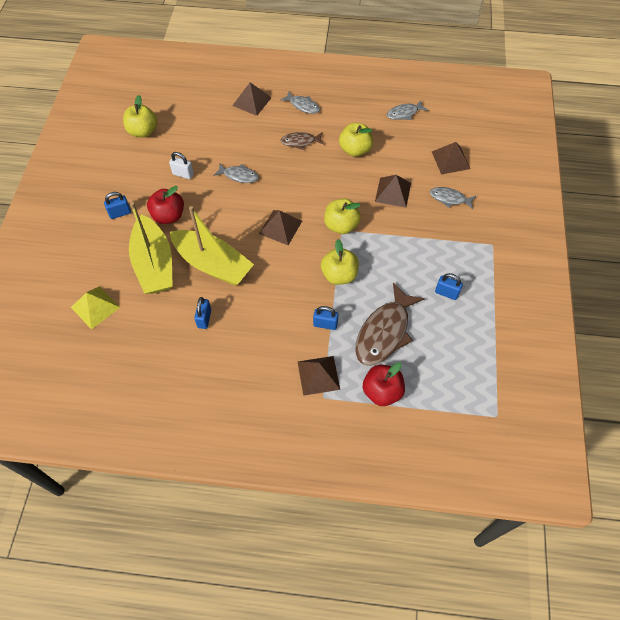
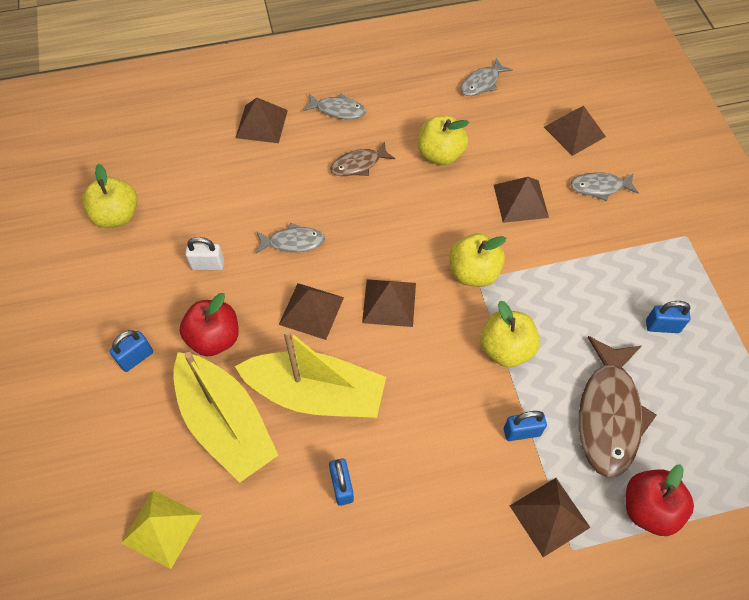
camera: 20 degrees left, 0 degrees up
(231, 218) = (311, 311): none -> brown pyramid

